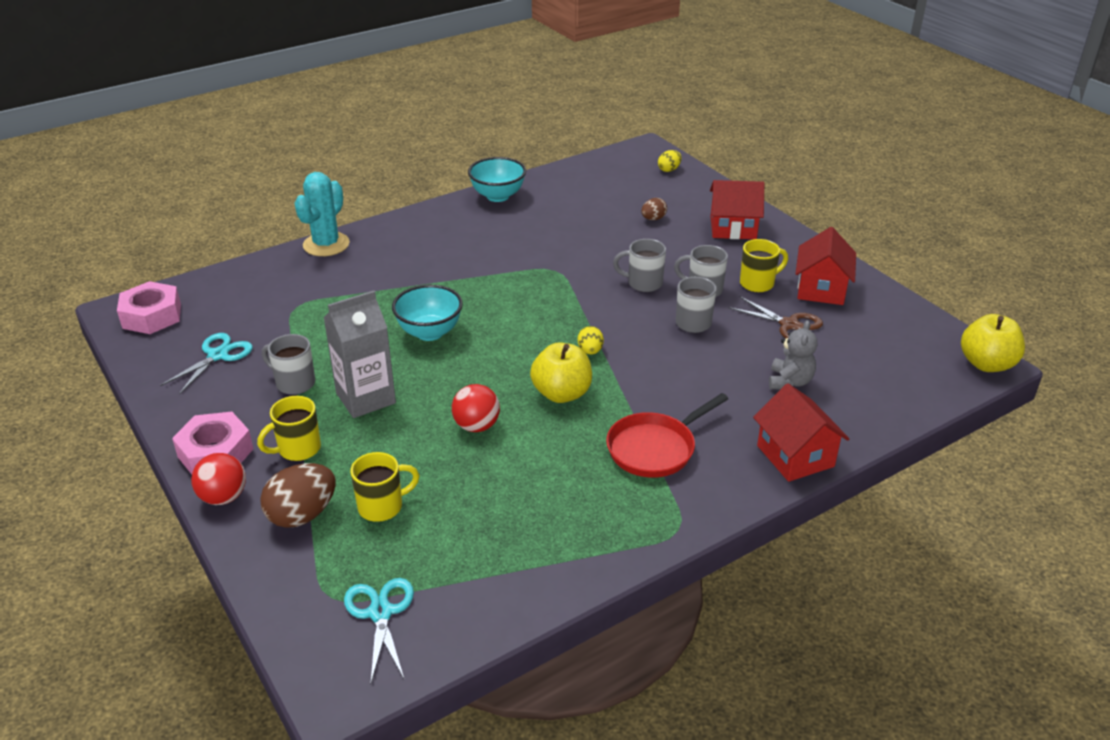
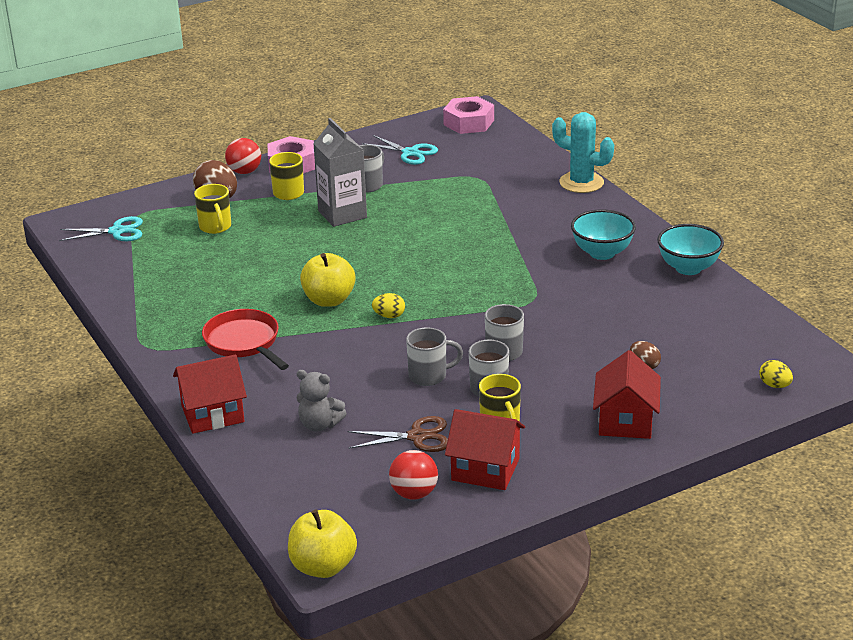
camera: 95 degrees right, 5 degrees down
(429, 332) = (430, 237): turquoise bowl -> turquoise bowl (602, 253)
(476, 426) = (295, 261): red ball -> red ball (414, 493)
(789, 325) = (417, 437): brown scissors -> brown scissors turned 135 degrees counterclockwise

